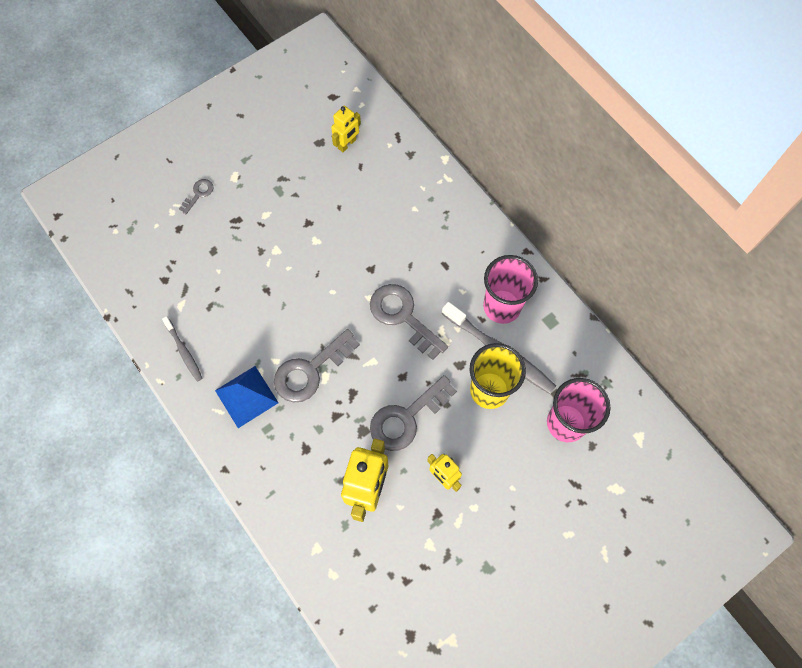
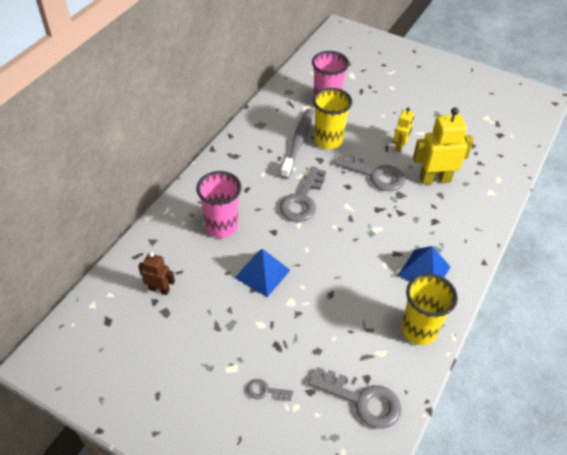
camera: 115 degrees left, 20 degrees down
(184, 351) = (419, 330): grey toothbrush -> yellow cup
(310, 370) = (378, 239): grey key -> grey key (362, 400)
(322, 237) = (262, 273): none -> blue pyramid
(347, 144) = (159, 289): yellow robot -> brown robot
(502, 306) = (263, 150): pink cup -> pink cup (222, 227)

